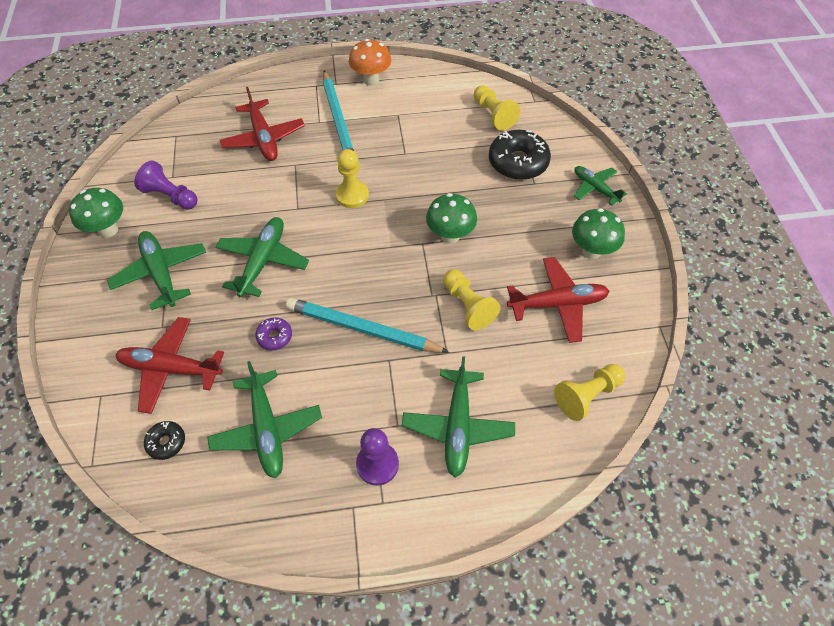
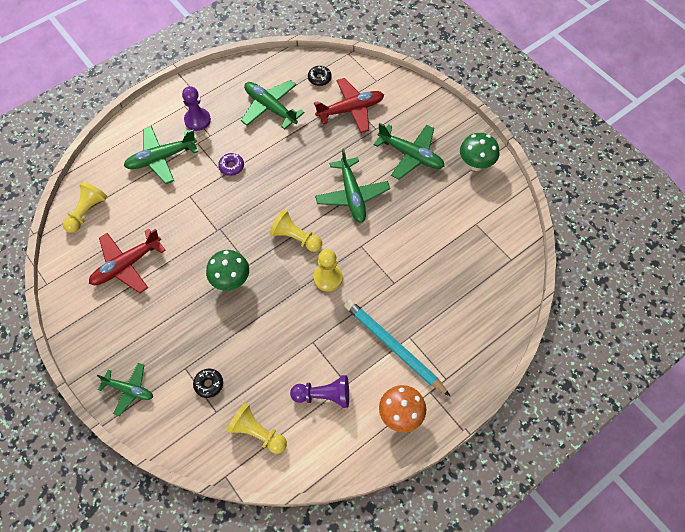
camera: 150 degrees right, 5 degrees up
(170, 196) = (460, 208): purple pawn -> purple pawn (324, 396)
(263, 138) = (440, 294): red plane -> none
(275, 336) = (304, 154): purple donut -> purple donut (231, 166)
(362, 329) = (252, 184): turquoise pencil -> none
(457, 426) = (161, 158): green plane -> green plane turned 90 degrees counterclockwise
(468, 306) = (190, 233): yellow pawn -> yellow pawn (295, 238)
(518, 162) = (209, 384): black donut -> black donut, size x0.50
(591, 251) = (114, 323): green mushroom -> none

